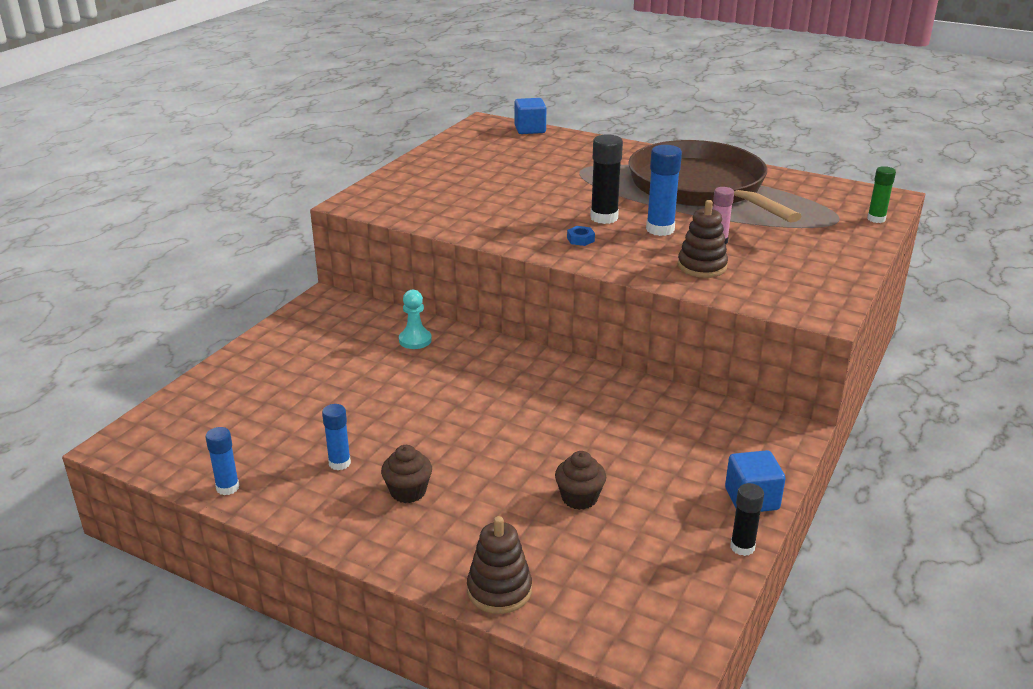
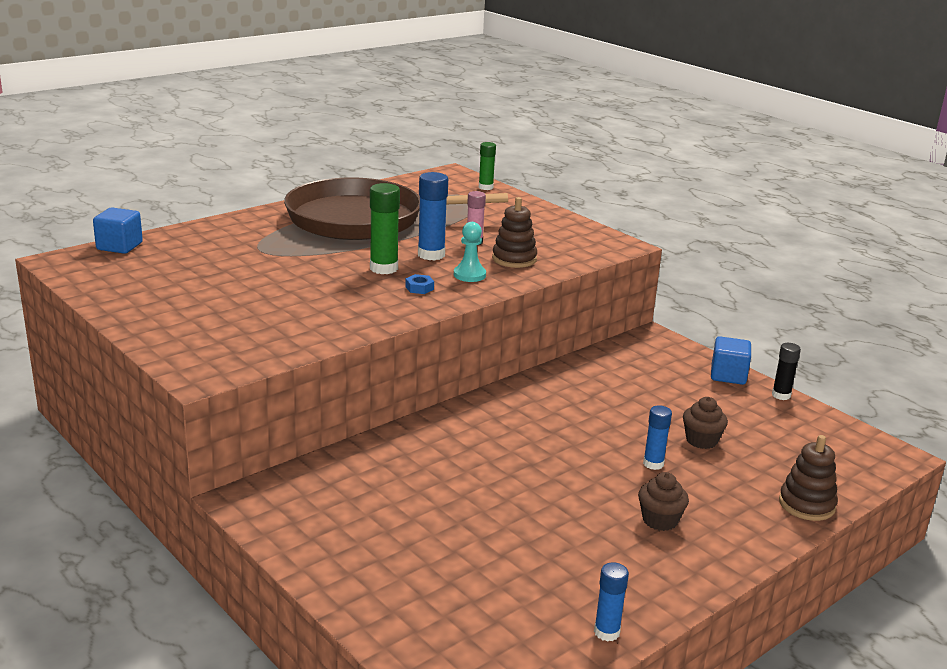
camera: 70 degrees left, 5 degrees down
(339, 463) = (596, 551): blue glue stick -> blue glue stick (653, 464)
(415, 340) = (392, 460): turquoise pawn -> turquoise pawn (469, 275)
(604, 218) = (384, 268): black glue stick -> green glue stick

